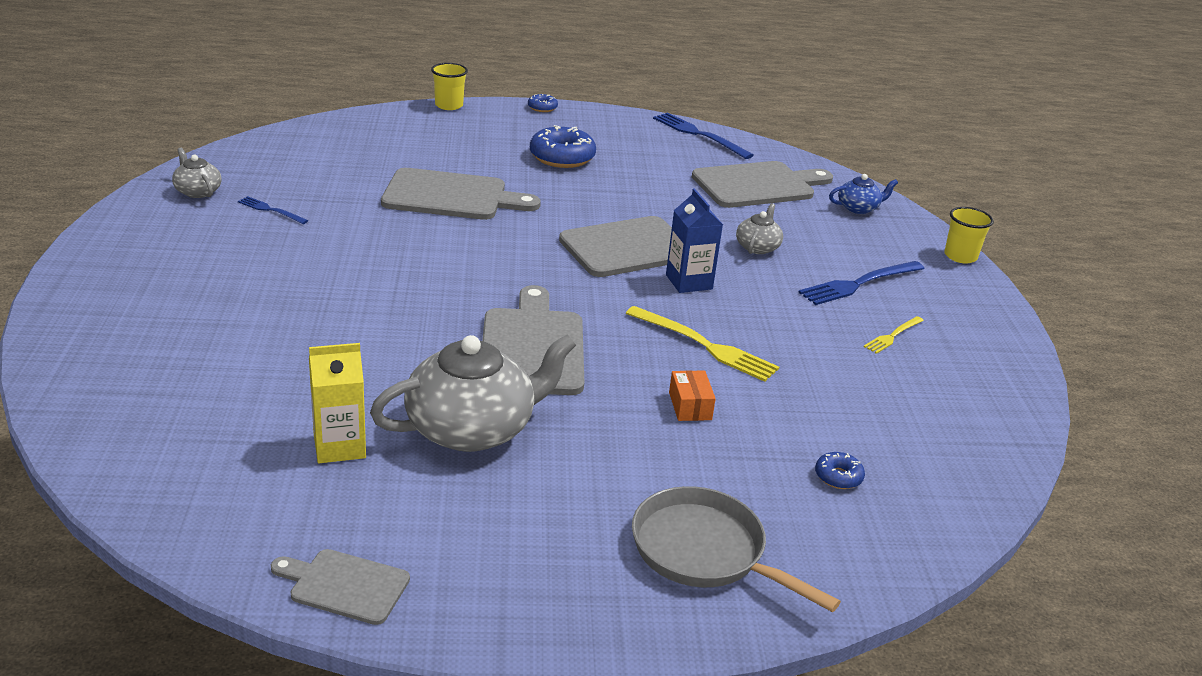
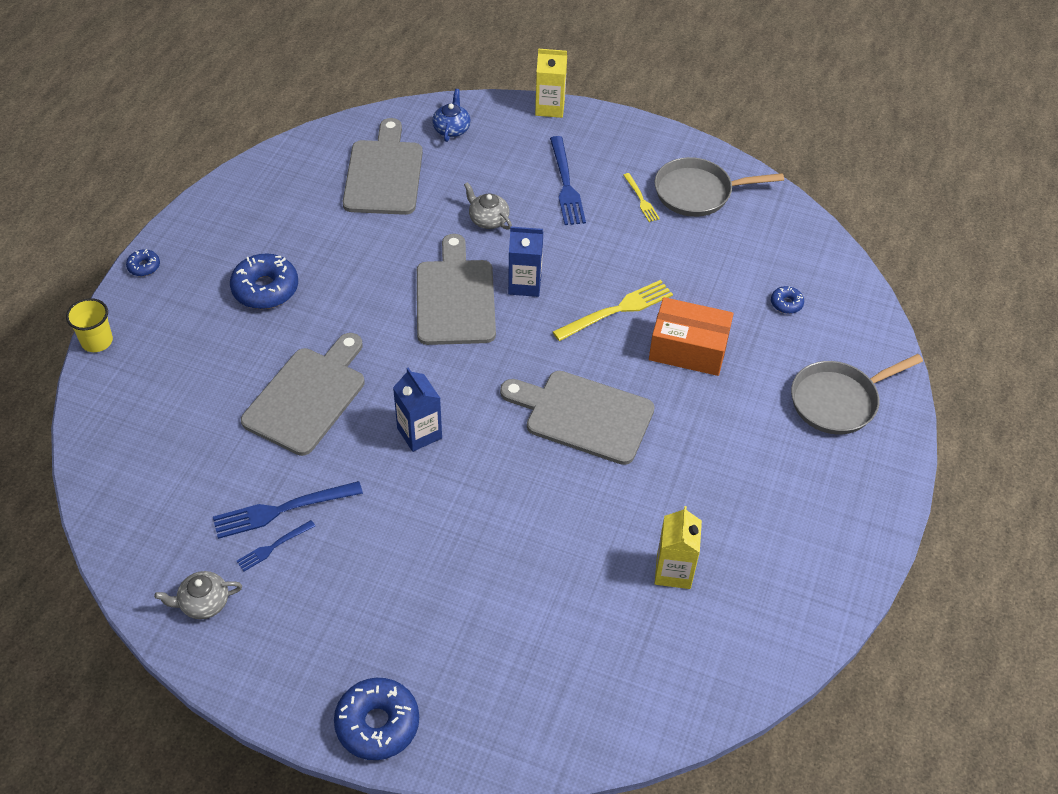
camera: 65 degrees left, 20 degrees up
(83, 292) = (377, 724): none -> blue donut
(344, 585) = (823, 600): grey cutting board -> none
(444, 256) = (419, 433): none -> blue carton
(472, 428) = (676, 484): grey teapot -> none
(690, 406) = (688, 349): orange box -> orange box, size x2.00
(699, 134) = (266, 172): blue fork -> blue fork (282, 510)
(951, 375) = (698, 193): none -> grey pan
(960, 256) = (550, 107): yellow cup -> yellow carton

